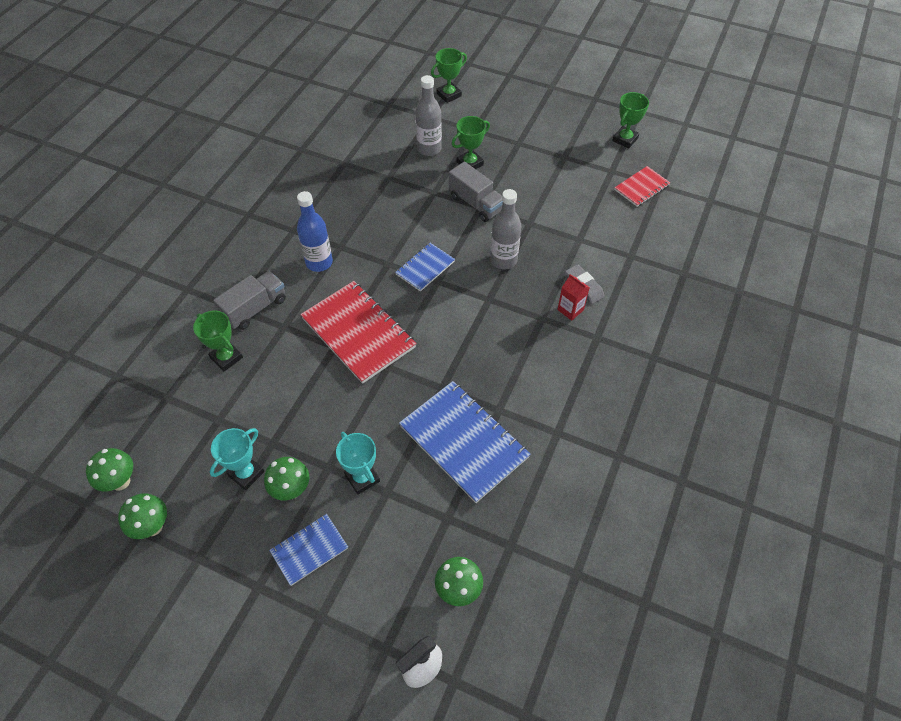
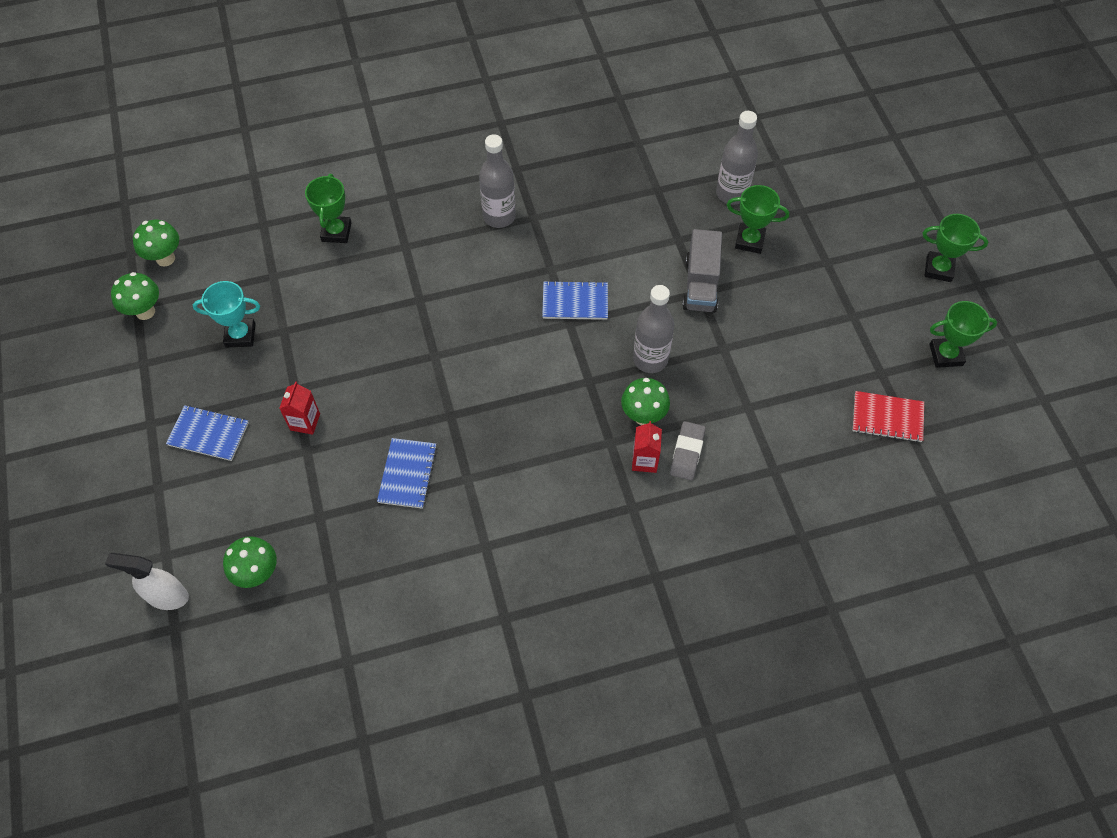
camera: 50 degrees right, 5 degrees up
(255, 309) = (404, 211): grey truck -> none
(291, 490) = (251, 379): green mushroom -> green mushroom (643, 416)
(319, 262) = (499, 216): blue bottle -> grey bottle
(358, 333) = (450, 306): red notebook -> none
(362, 478) = (305, 422): turquoise trophy -> red carton
(449, 95) = (827, 154): green trophy -> green trophy (938, 269)
(464, 442) = (407, 474): blue notebook -> blue notebook, size x0.53

